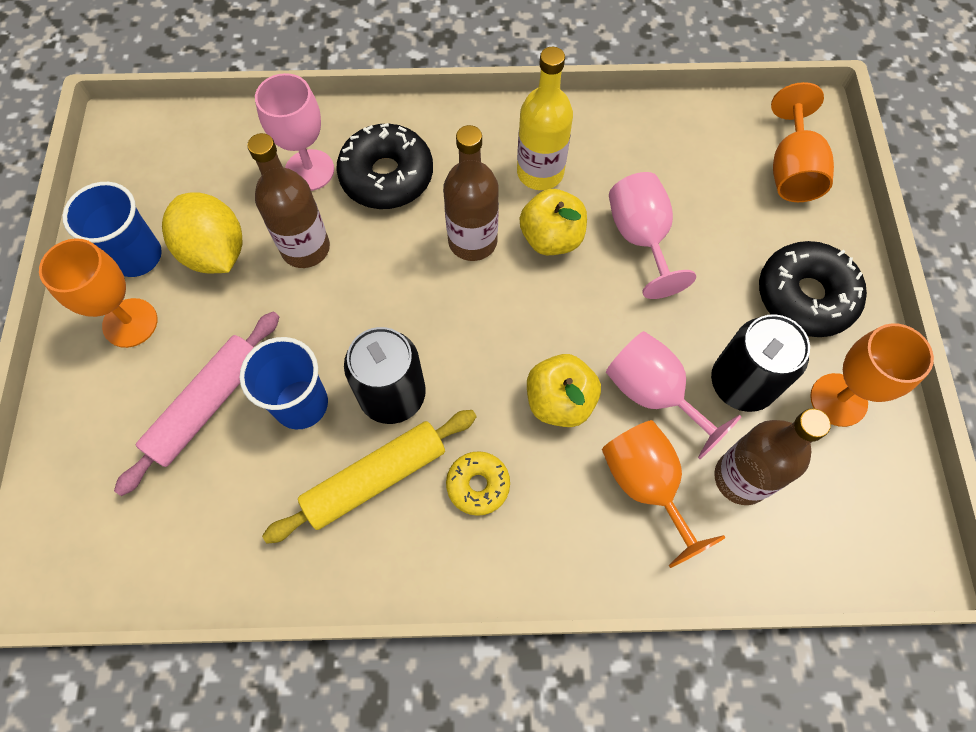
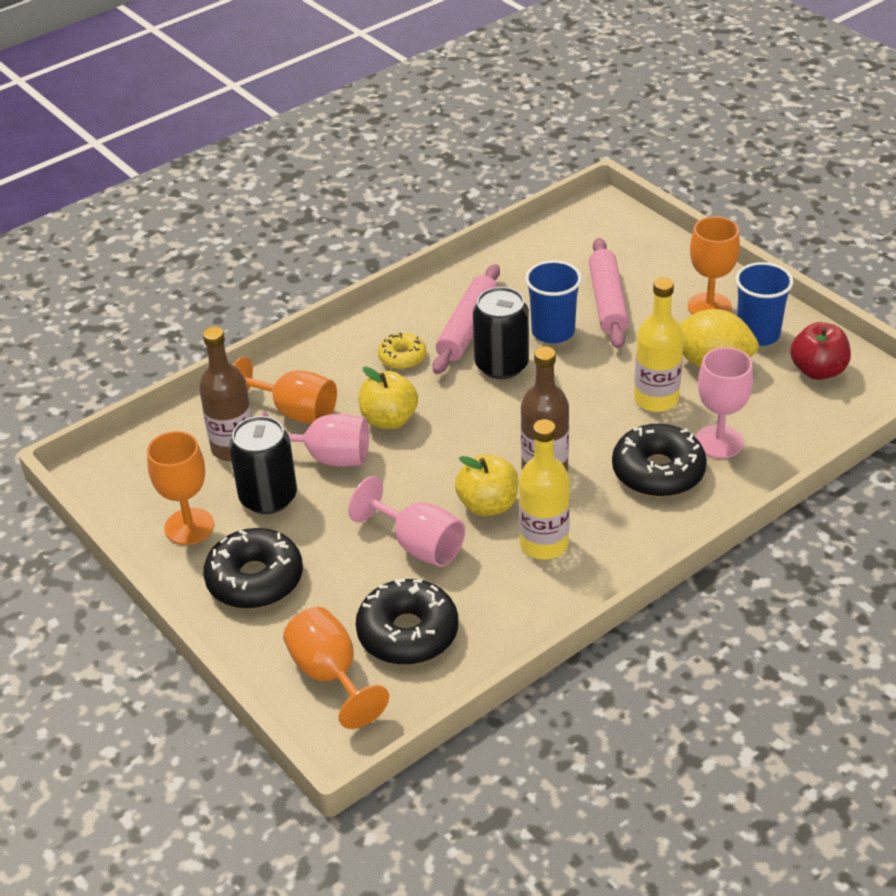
camera: 145 degrees right, 25 degrees down
(147, 181) = (818, 371): none -> red apple
(305, 248) = (656, 399): brown bottle -> yellow bottle
(375, 478) = (468, 328): yellow rolling pin -> pink rolling pin
(707, 166) = (408, 633): none -> black donut

